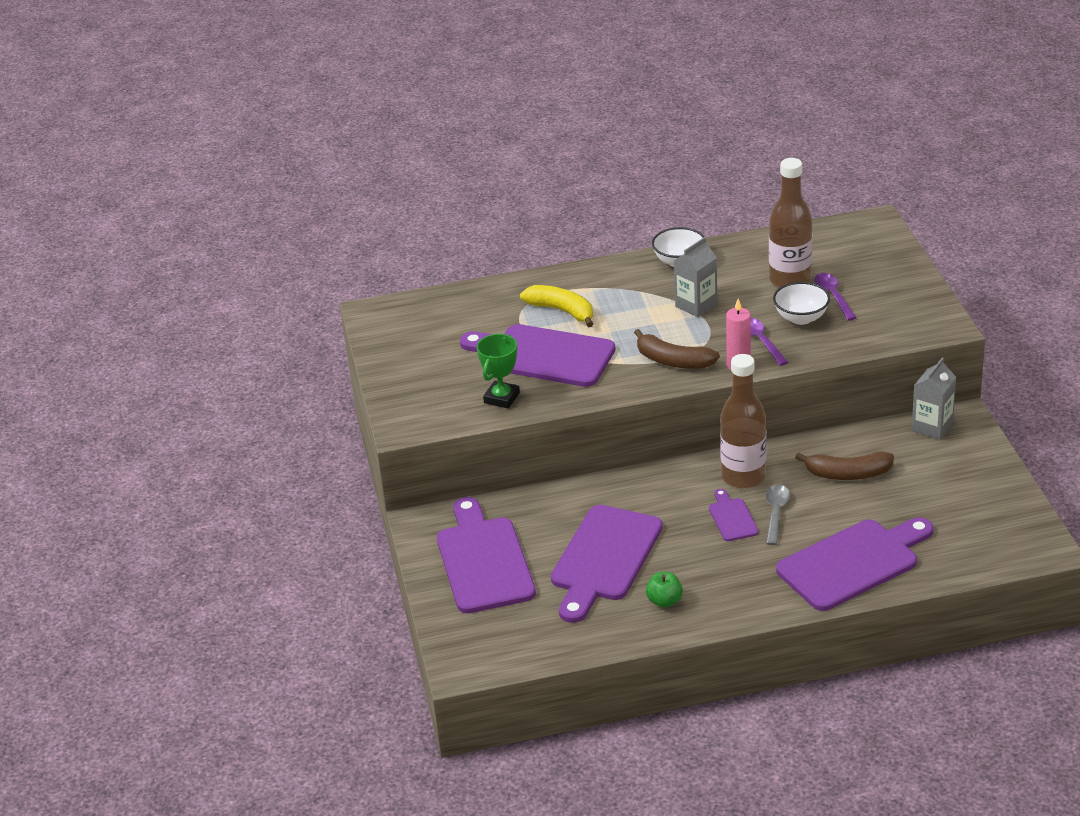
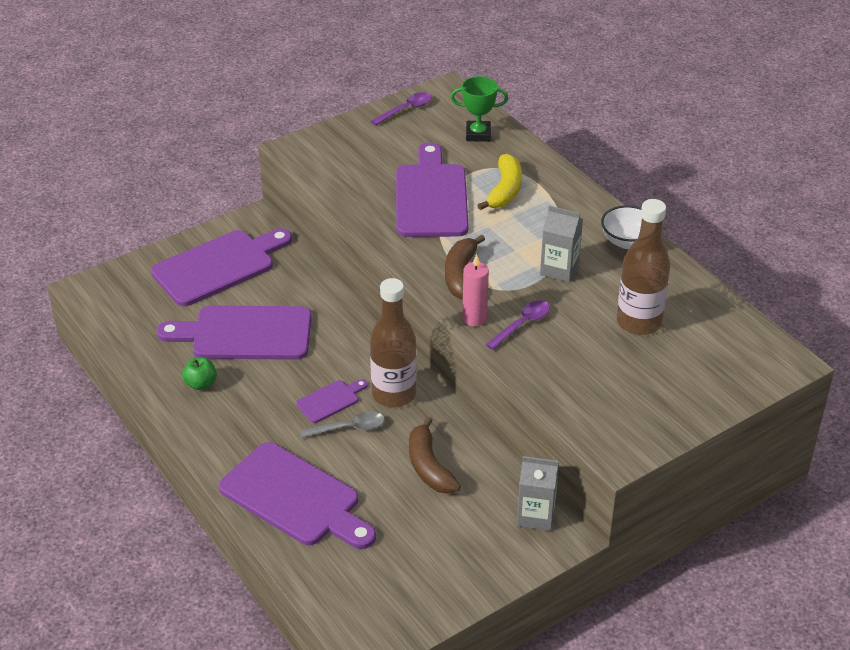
camera: 65 degrees right, 5 degrees up
(501, 398) = (358, 189): green trophy -> green trophy (478, 134)
(801, 318) = (576, 344): white bowl -> none
(833, 296) = (628, 359): purple spoon -> purple spoon (406, 110)

